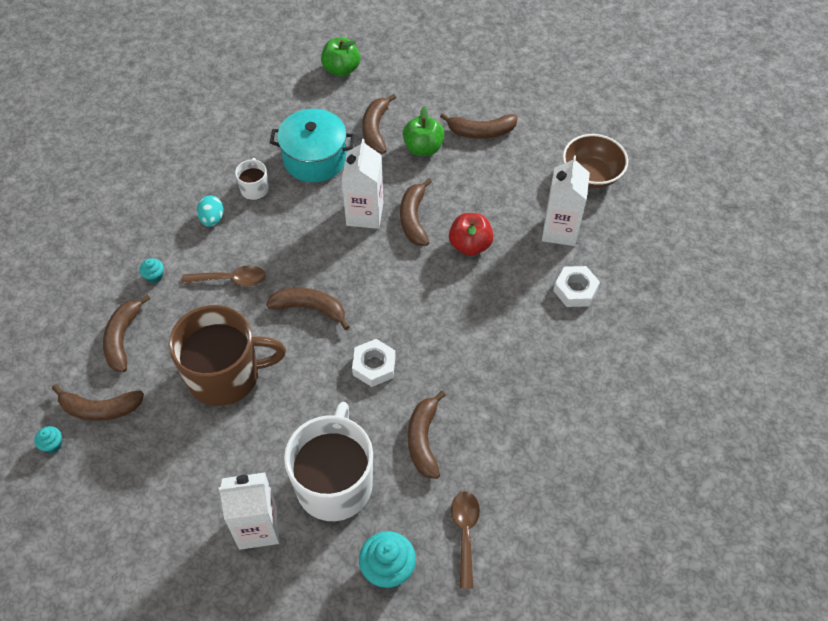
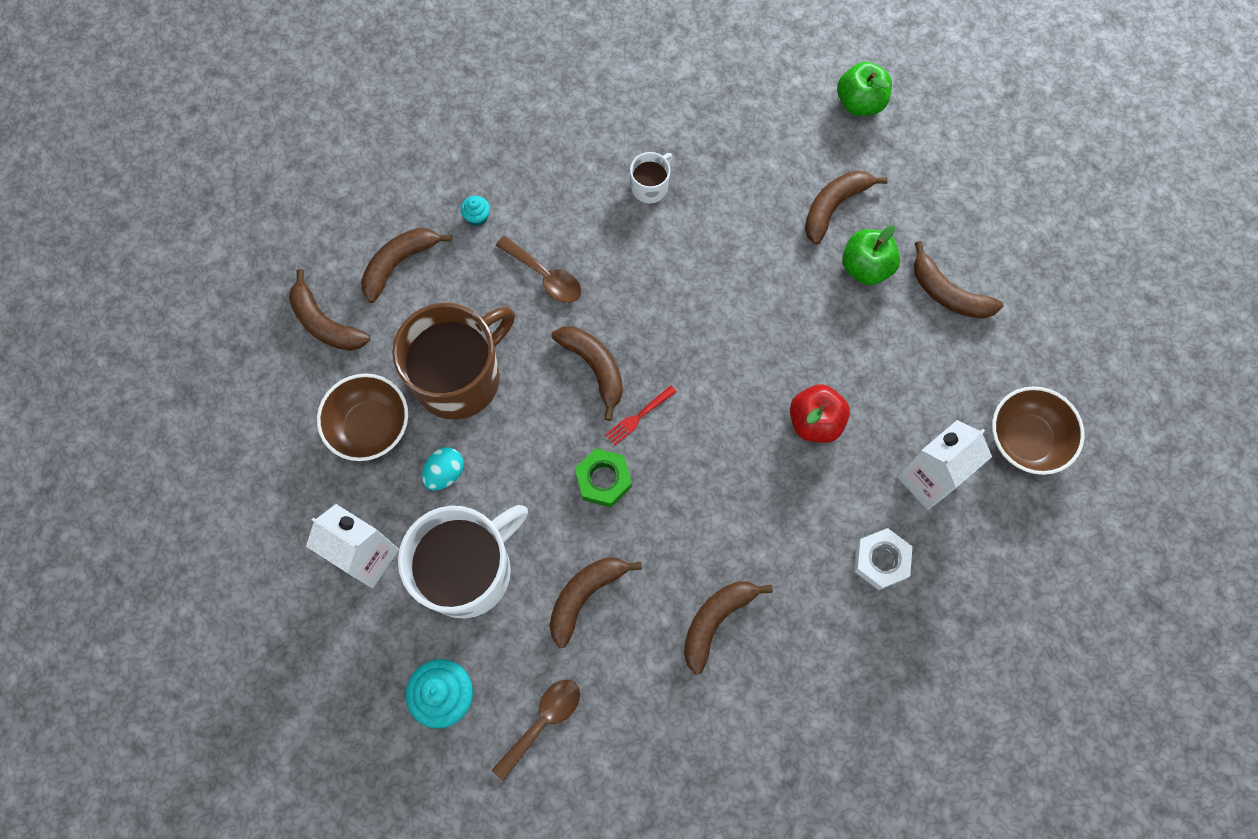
camera: 40 degrees right, 15 degrees up
(53, 445) = (260, 328): turquoise cupcake -> none
(189, 447) = (370, 426): none -> brown bowl
(212, 219) = (581, 192): turquoise egg -> turquoise egg (445, 473)
(225, 375) = (459, 377): brown mug -> brown mug turned 75 degrees counterclockwise
(315, 158) = (740, 195): turquoise pot -> none
(363, 316) = (639, 416): none -> red fork
(365, 214) = (736, 301): white carton -> none
(374, 366) = (603, 479): white nut -> green nut
(413, 218) = (783, 345): brown banana -> brown banana (715, 620)

